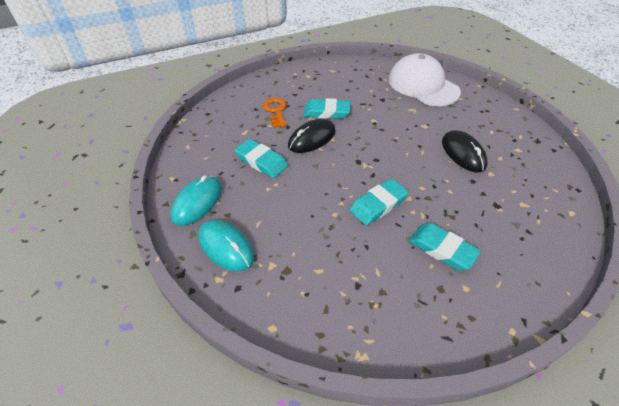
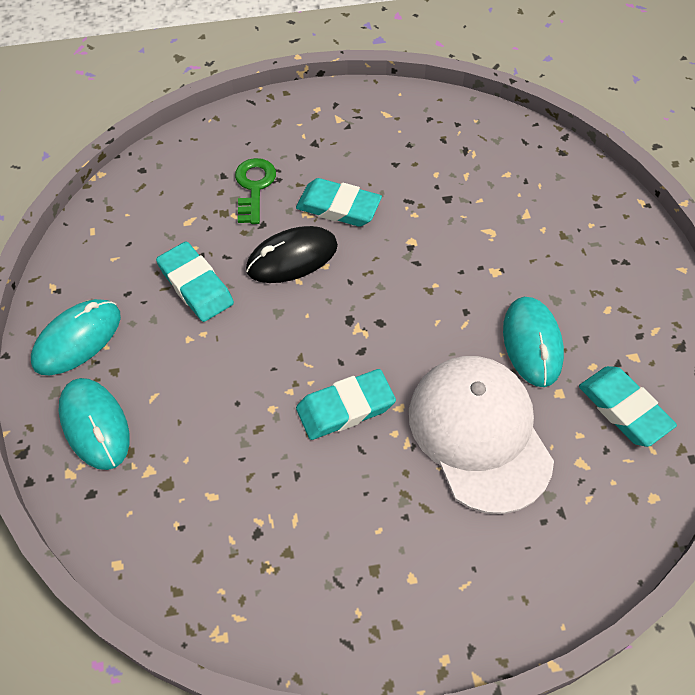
camera: 15 degrees right, 10 degrees up
(275, 111) = (254, 187): orange key -> green key
(423, 85) = (535, 181): white cap -> white cap (479, 434)
(442, 249) = (407, 508): turquoise eraser -> turquoise eraser (624, 409)
(463, 153) = (532, 343): black mouse -> turquoise mouse

